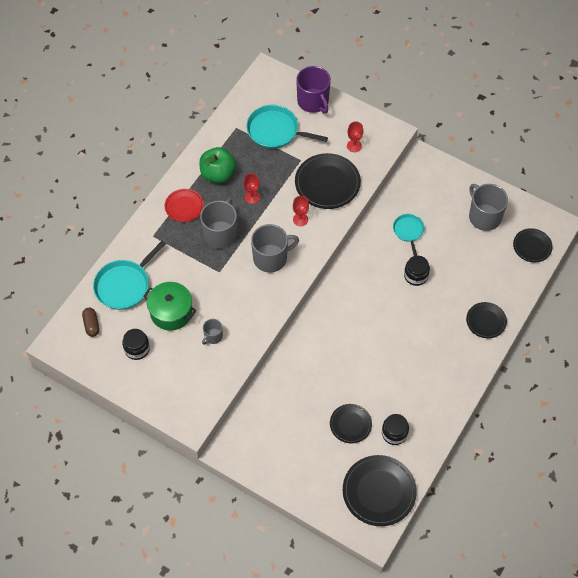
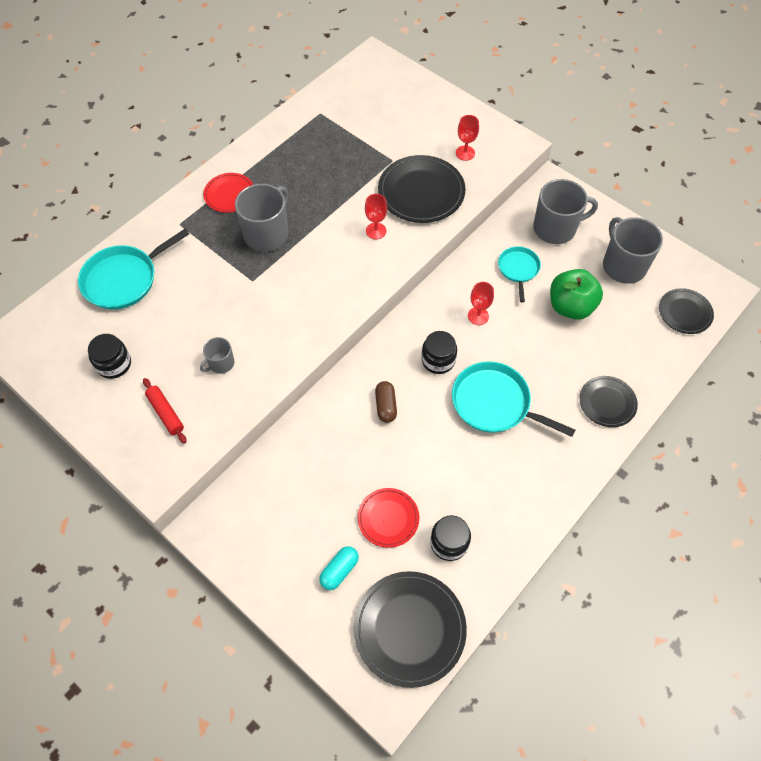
camera: 10 degrees right, 0 degrees up
(91, 325) = (64, 323): brown capsule -> brown capsule (386, 406)
(171, 312) = (174, 323): green pot -> none
(184, 377) = (165, 413): none -> red rolling pin
(218, 174) = (283, 162): green apple -> green apple (570, 306)
(252, 197) = (319, 195): red goblet -> red goblet (478, 316)
(271, 258) = (325, 273): grey mug -> grey mug (555, 228)
(275, 131) = (368, 123): turquoise pan -> turquoise pan (494, 403)
(313, 101) = (423, 96): purple mug -> none
(325, 463) = (339, 570): none -> turquoise capsule
(350, 424) = (388, 518): black plate -> red plate
(416, 276) = (518, 327): black jar -> black jar (438, 360)

